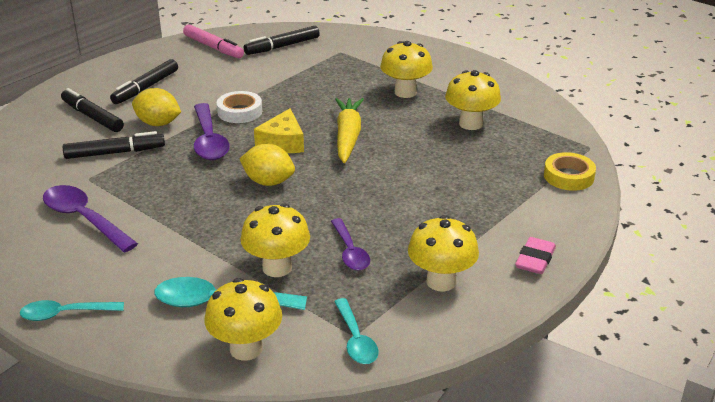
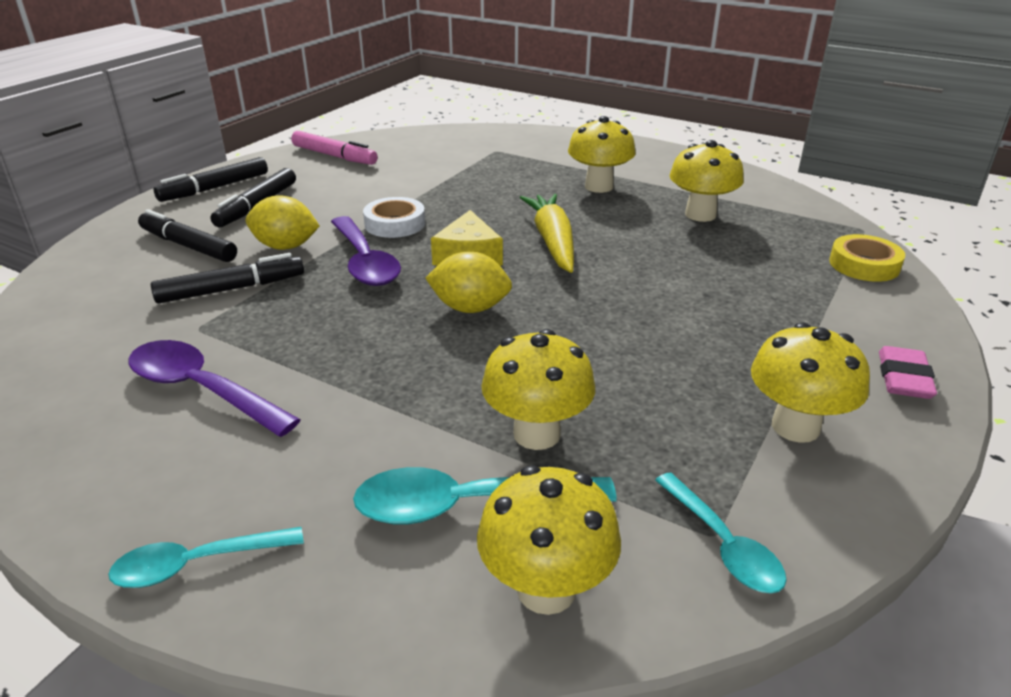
camera: 10 degrees left, 0 degrees up
(283, 46) = (422, 149): black marker -> black marker (215, 188)
(350, 251) = (636, 396): purple spoon -> none

